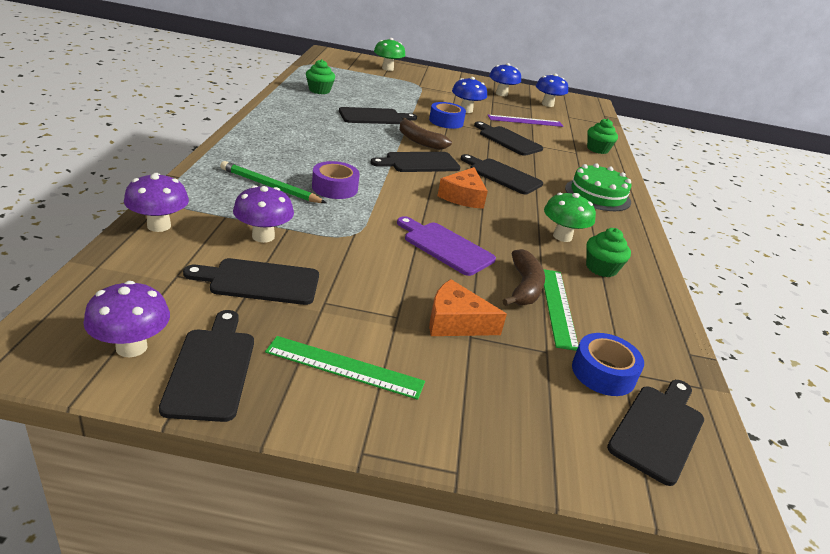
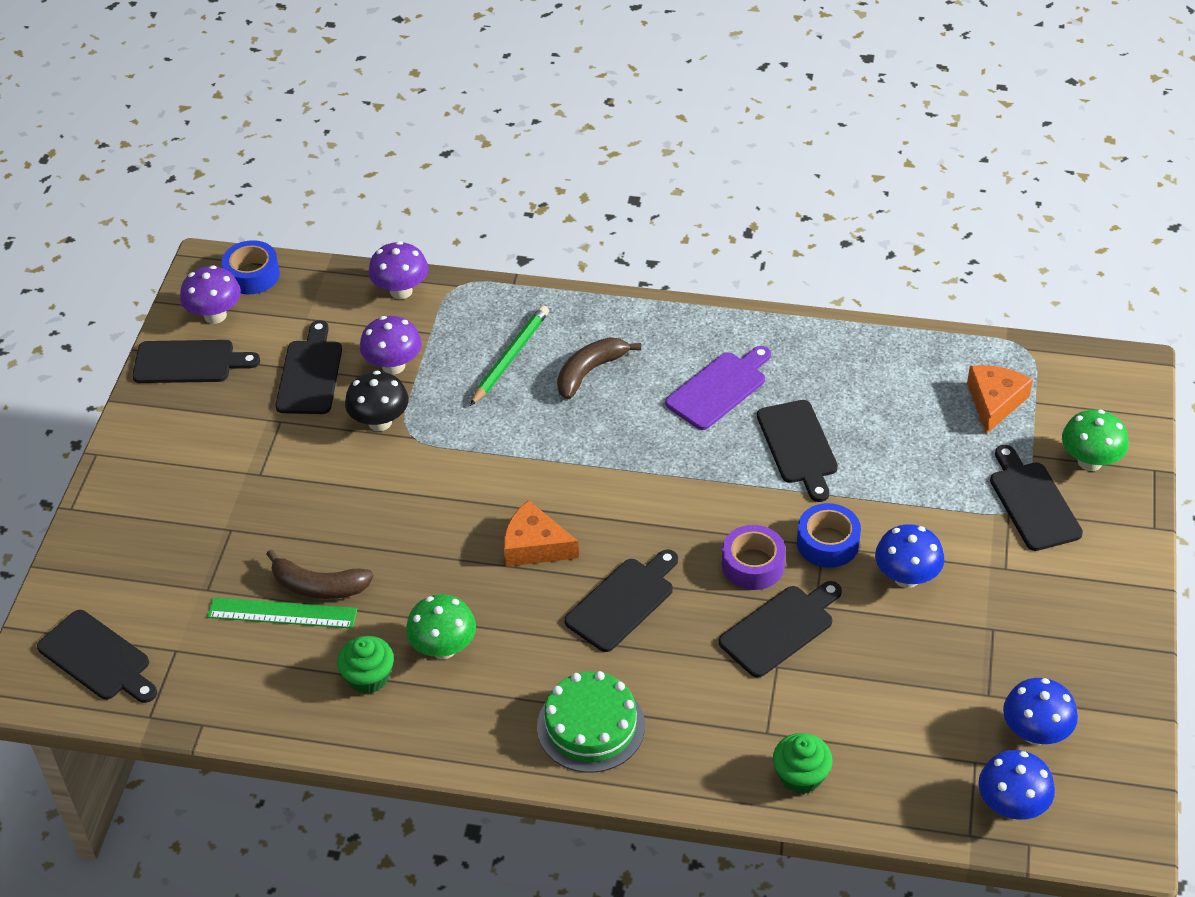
camera: 100 degrees right, 15 degrees up
(319, 90) = (886, 373): green cupcake -> none
(334, 188) = (523, 414): purple tape -> purple tape (753, 565)
(334, 247) = (380, 422): none -> black mushroom
(344, 367) = (188, 440): green ruler -> none
(419, 141) = (718, 503): brown banana -> brown banana (589, 372)
(419, 163) = (633, 501): black cutting board -> black cutting board (1033, 502)
(445, 247) = (396, 519): purple cutting board -> purple cutting board (719, 388)
(456, 322) = (252, 519): orange cheese -> orange cheese (994, 402)
(501, 94) = (1053, 651): blue mushroom -> blue mushroom (1011, 806)
(525, 121) = (899, 672): purple ruler -> none
(603, 373) = (174, 632): blue tape -> blue tape (252, 275)

